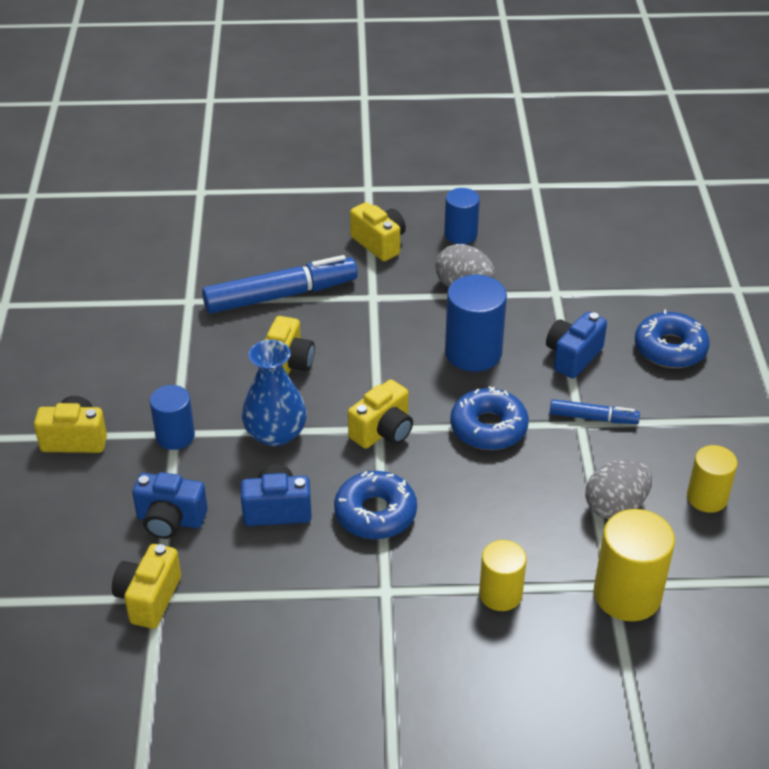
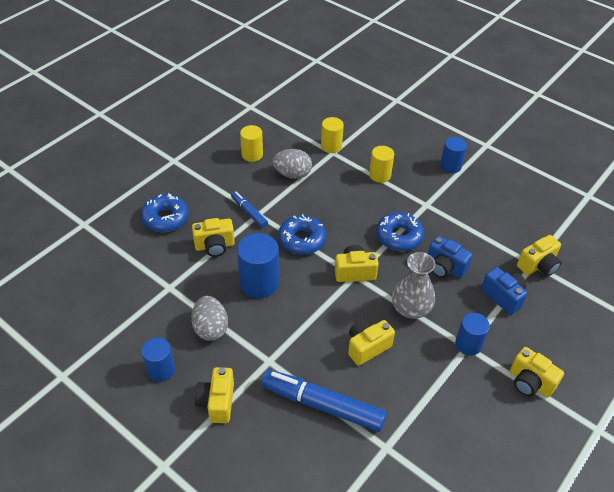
camera: 140 degrees left, 5 degrees up
(275, 433) = (411, 308): blue vase -> grey vase
(413, 695) = (450, 166): none -> blue cylinder
(573, 356) = (214, 246): blue camera -> yellow camera
(627, 594) = (331, 146): yellow cylinder -> yellow cylinder, size x0.64

